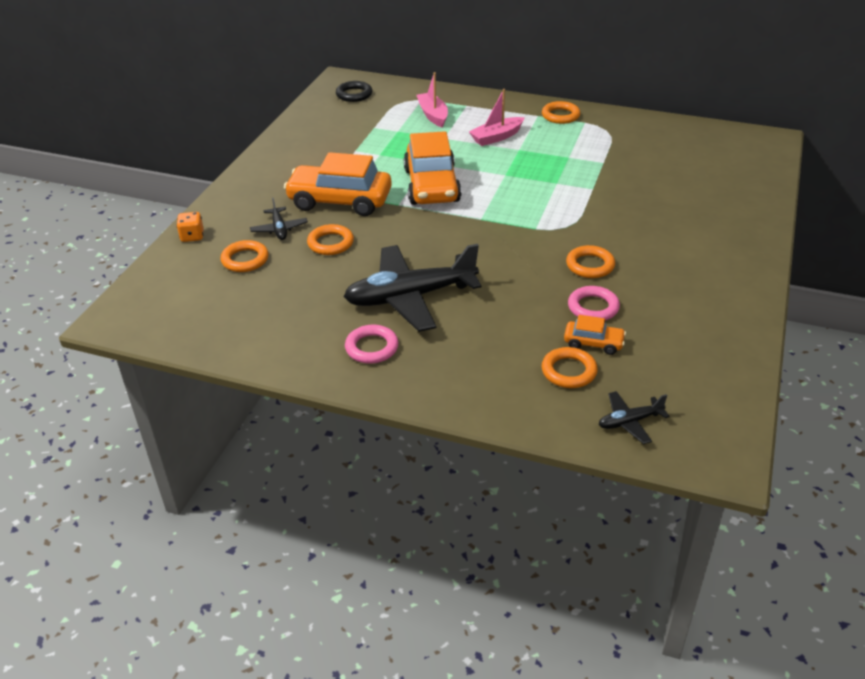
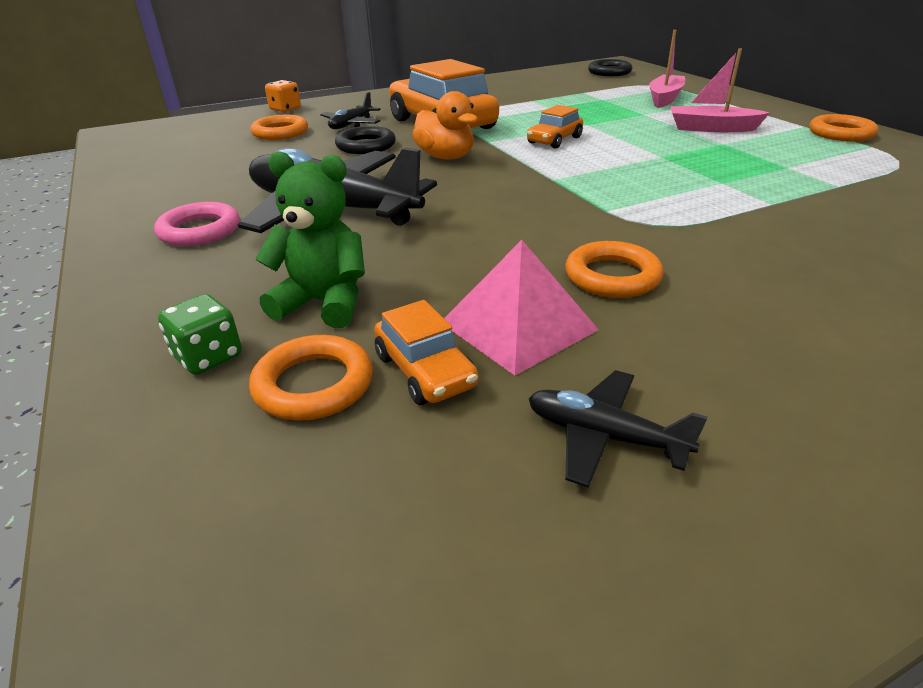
camera: 45 degrees right, 5 degrees down
(330, 243) = (366, 146): orange ring -> black ring
(396, 229) = (445, 157): none -> orange duck
(432, 186) = (554, 140): orange car -> orange car, size x0.47
(509, 343) = (324, 303): none -> green teddy bear
(514, 389) = (208, 357): none -> green dice
(593, 307) = (518, 326): pink ring -> pink pyramid
(630, 422) = (222, 541): black plane -> black plane (604, 437)

